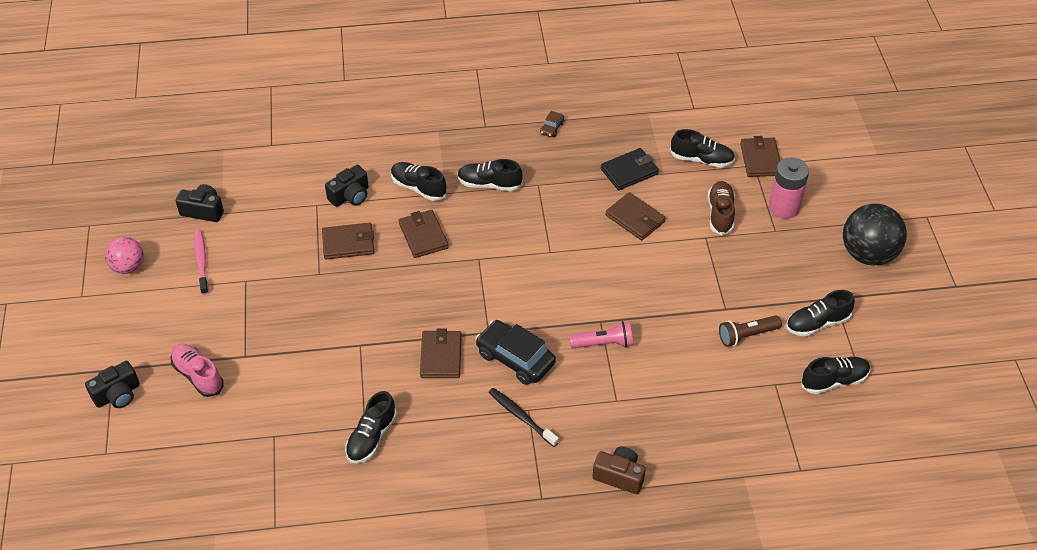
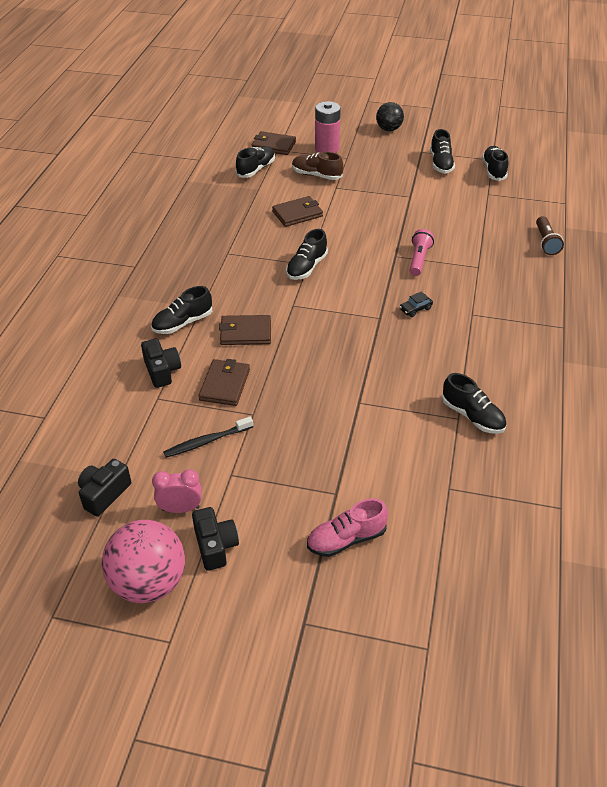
camera: 70 degrees left, 5 degrees down
(117, 394) = (344, 623): black camera -> black camera (215, 546)
(128, 267) = (149, 582): pink ball -> pink ball, size x1.65
(201, 261) = (180, 508): pink toothbrush -> pink clock
(441, 356) = (395, 352): brown wallet -> none
(489, 184) = (208, 279): black shoe -> black shoe (306, 267)
(515, 358) = (415, 309): black car -> black car, size x0.46
(521, 417) = (478, 319): black toothbrush -> black toothbrush (206, 441)
(552, 128) = (166, 231): brown car -> none
(619, 476) = (551, 282): brown camera -> none
(629, 171) = (245, 204): black wallet -> none
(747, 335) = (439, 194): brown flashlight -> brown flashlight (546, 242)
(868, 254) = (389, 129): black ball -> black ball, size x0.61

